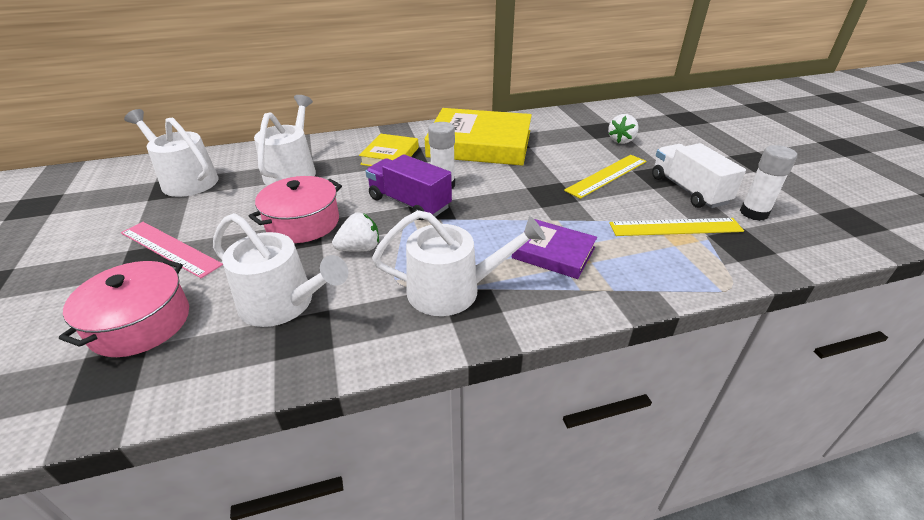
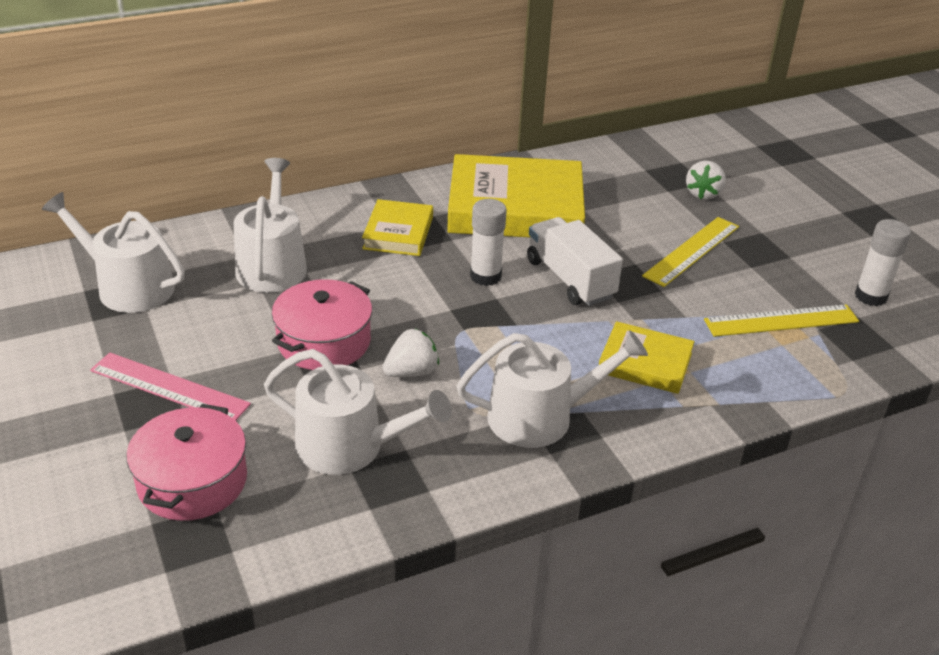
camera: 10 degrees left, 0 degrees up
(409, 203) = (450, 305): purple truck -> none
(553, 253) = (645, 363): purple book -> yellow book
(688, 190) = (793, 268): white truck -> white truck (570, 279)

